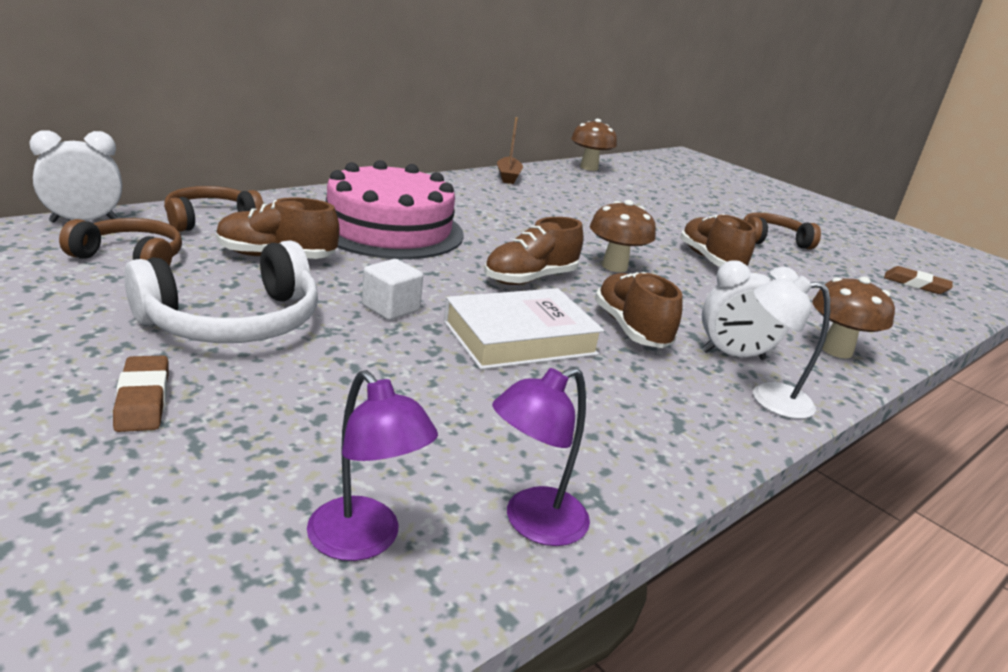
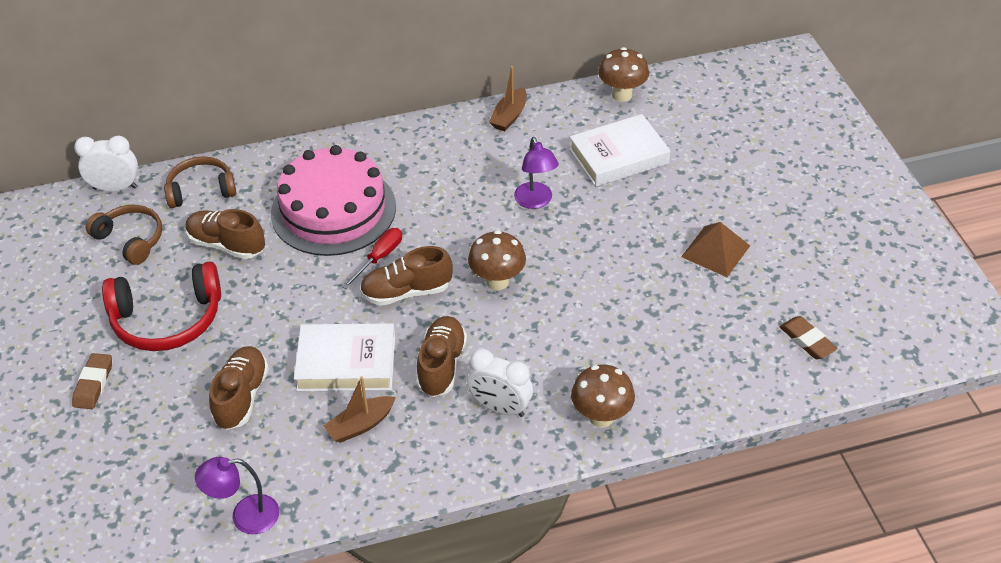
camera: 30 degrees right, 20 degrees up
(234, 321) = (167, 319): white headphones -> red headphones
(364, 541) = (157, 506): purple lamp -> purple lamp (535, 201)
(391, 308) = (275, 317): white cube -> none
(474, 257) = (379, 258): none -> red screwdriver
(596, 391) = (361, 425): none -> brown boat
(627, 195) = (618, 156): none -> white book
(710, 260) = (605, 280): brown shoe -> brown shoe (241, 397)
(768, 398) = (483, 456): white lamp -> none
(772, 240) = (715, 251): brown headphones -> brown pyramid

